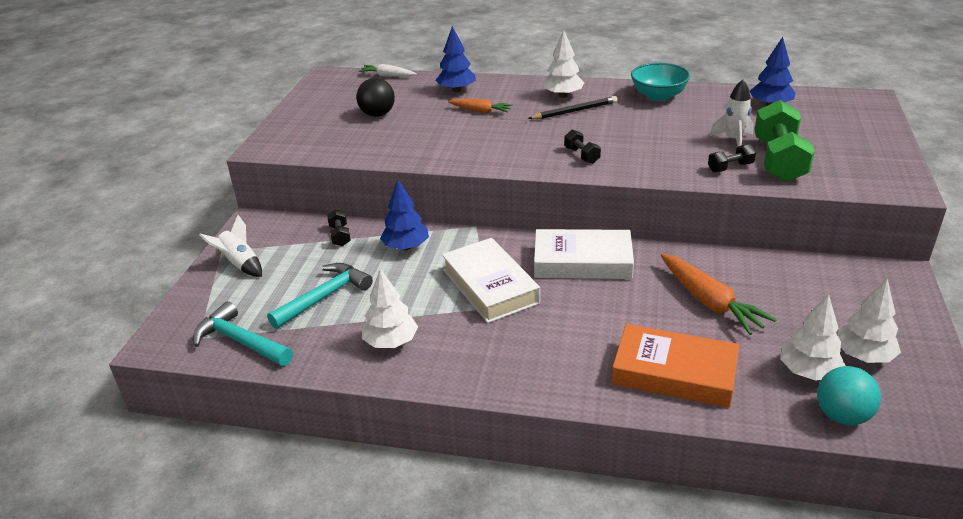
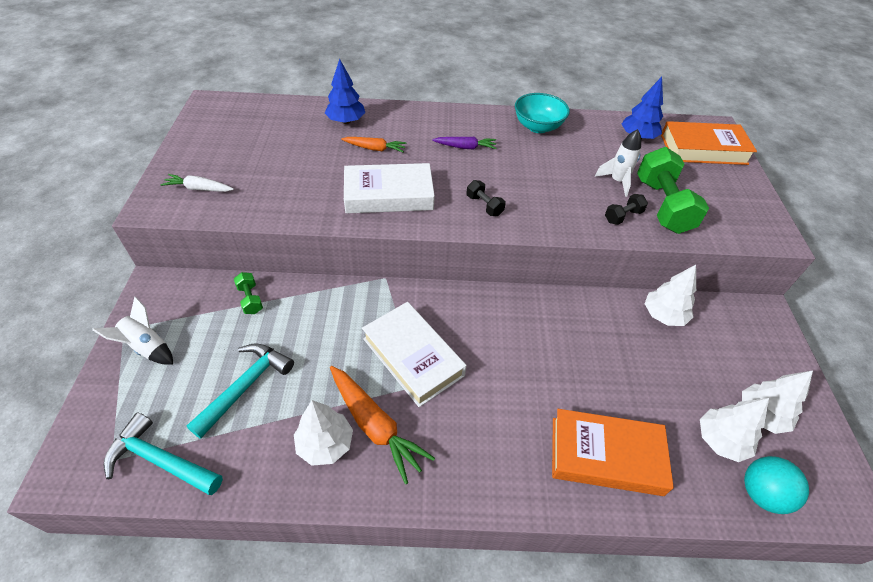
camera: 15 degrees left, 15 degrees up
(340, 236) = (250, 299): black dumbbell -> green dumbbell
(377, 114) = (270, 155): black ball -> none
(387, 76) = (273, 103): white carrot -> white carrot (199, 189)
(406, 247) = (321, 310): blue tree -> none
(562, 95) = (450, 127): white tree -> white tree (663, 315)
(574, 111) = (465, 147): black pencil -> purple carrot
(582, 261) = (494, 317): white book -> white book (388, 195)
(710, 302) = (618, 360): orange carrot -> orange carrot (375, 426)
(845, 116) = (703, 149): none -> orange book

